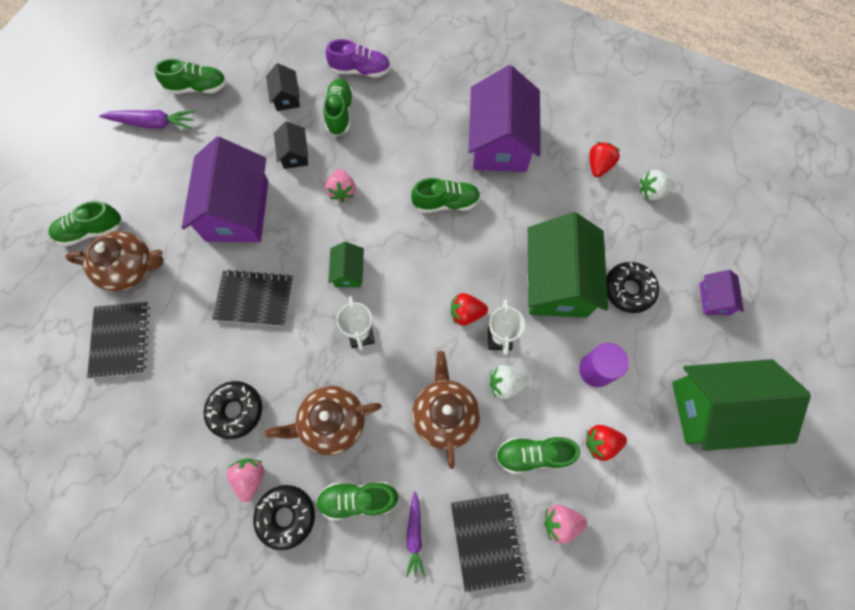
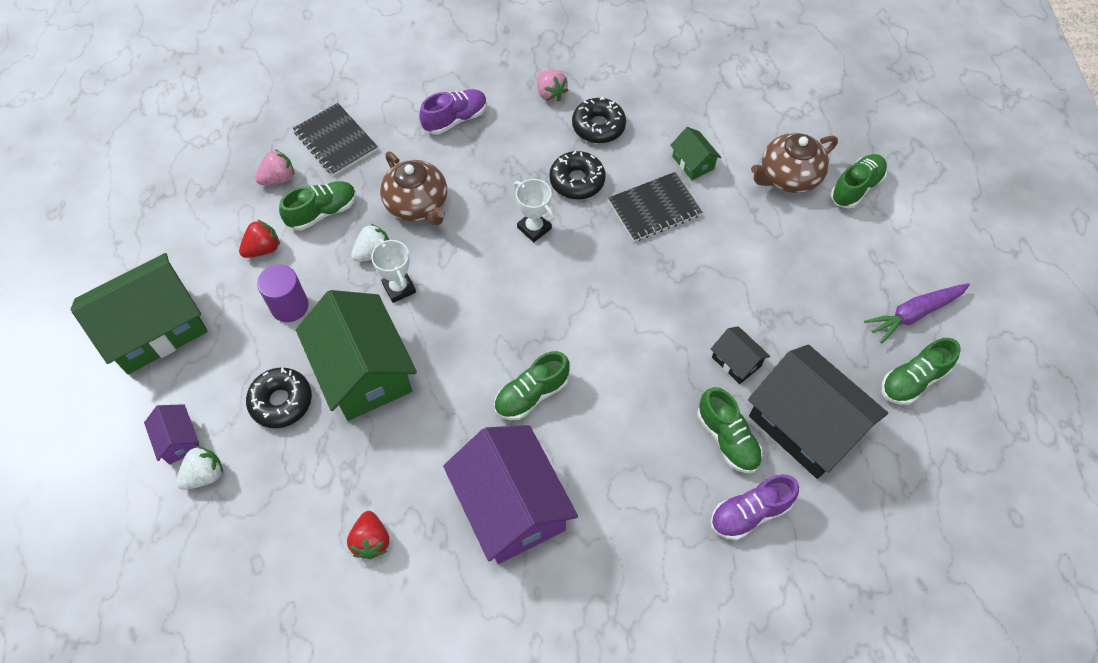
camera: 150 degrees right, 10 degrees down
(121, 340) = (738, 125): black notebook -> none
(237, 210) = (741, 274): purple house -> none
(286, 97) = (805, 425): black house -> black house, size x2.19
(286, 516) = (504, 86): black donut -> black donut (577, 181)
(332, 423) = (512, 155): brown teapot -> none
(342, 191) = (652, 348): pink strawberry -> none
(348, 272) = (585, 274): green house -> green house (693, 163)
(358, 499) = (455, 119): green shoe -> purple shoe
(414, 535) = (396, 119): purple carrot -> none
(466, 313) = (444, 294): red strawberry -> none
(651, 192) = (290, 539): white strawberry -> white strawberry (205, 475)

